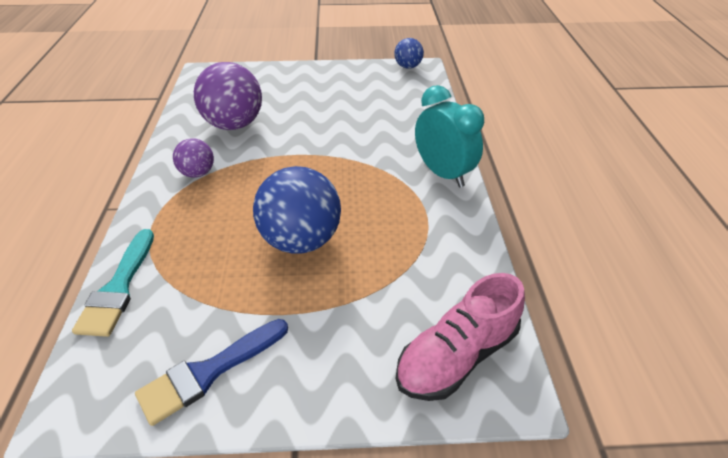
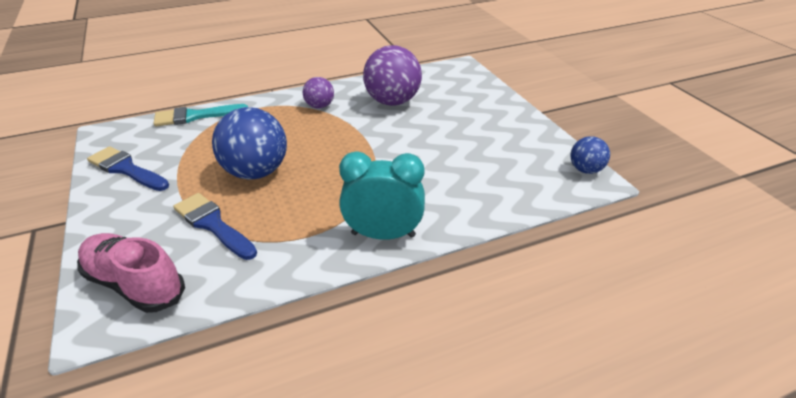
camera: 70 degrees right, 5 degrees down
(380, 284) = (213, 224): none -> blue brush
(443, 173) = (383, 234): turquoise clock -> turquoise clock turned 120 degrees counterclockwise

